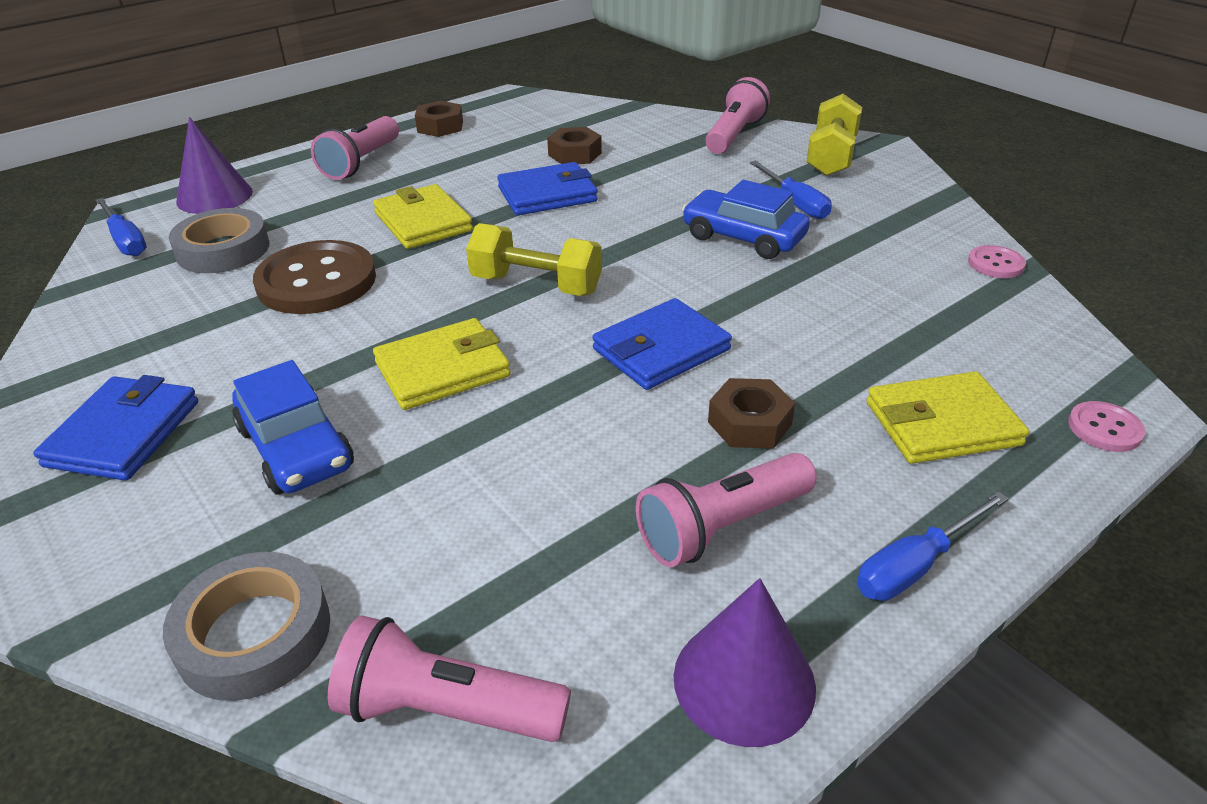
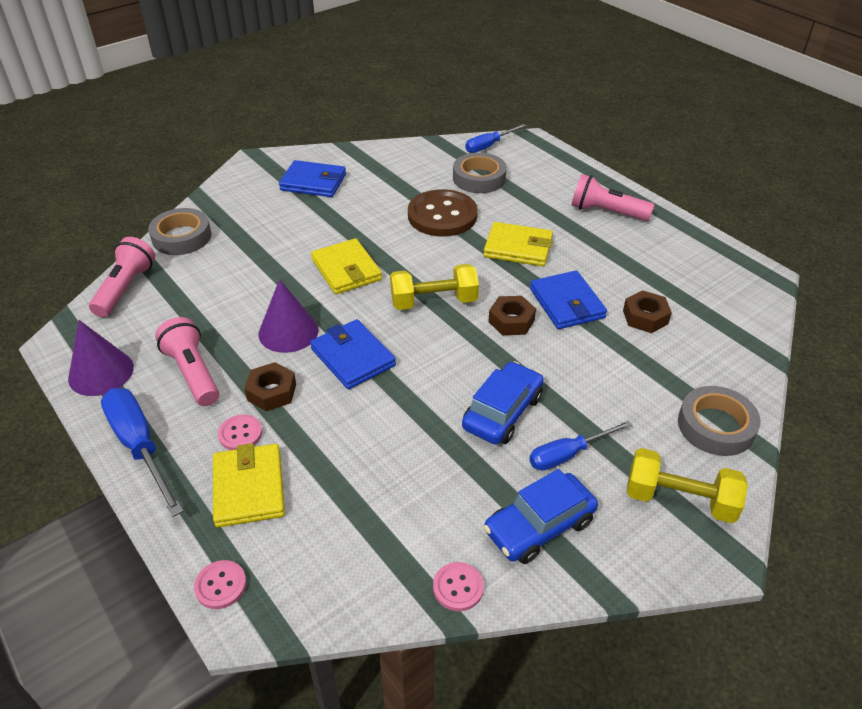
camera: 90 degrees right, 5 degrees up
(214, 196) = (546, 163): purple cone -> purple cone (288, 331)
(296, 448) = (291, 230): blue car -> blue car (539, 526)
(423, 222) = (518, 248): yellow wallet -> yellow wallet turned 45 degrees clockwise
(440, 126) = (682, 242): brown nut -> brown nut (511, 321)
(536, 285) = (434, 301): yellow dumbbell -> yellow dumbbell turned 60 degrees clockwise
(734, 135) = (716, 426): pink flashlight -> grey tape
(846, 446) = (240, 434): none -> pink button
(915, 566) = (140, 446): blue screwdriver -> blue screwdriver, size x1.53

